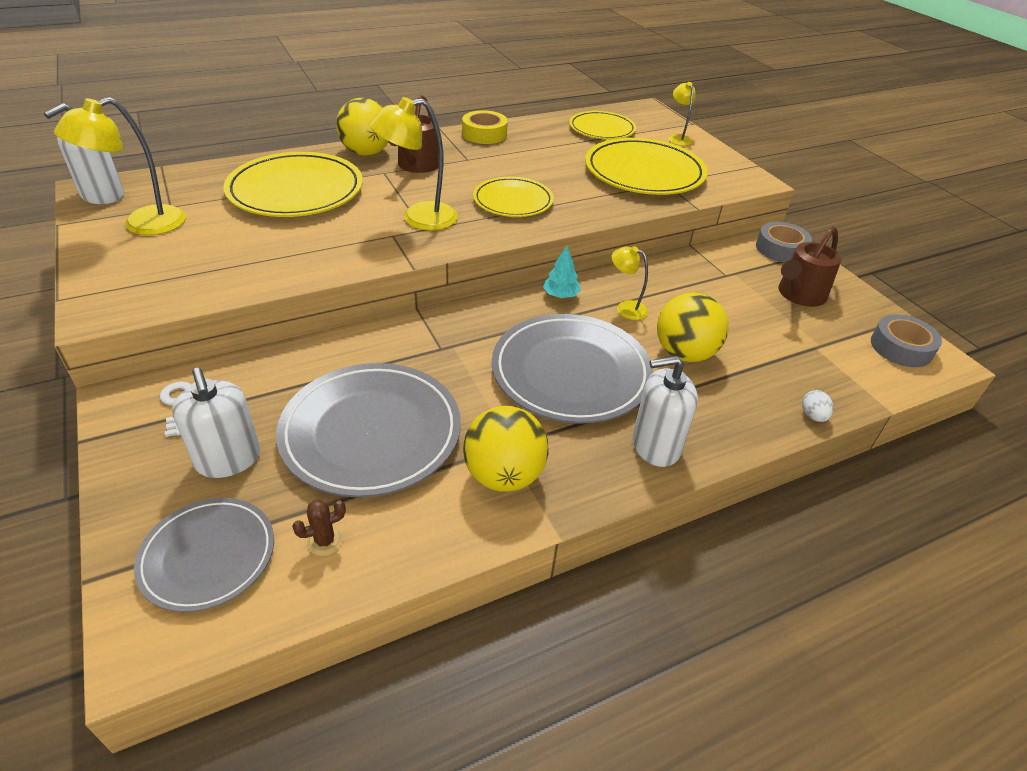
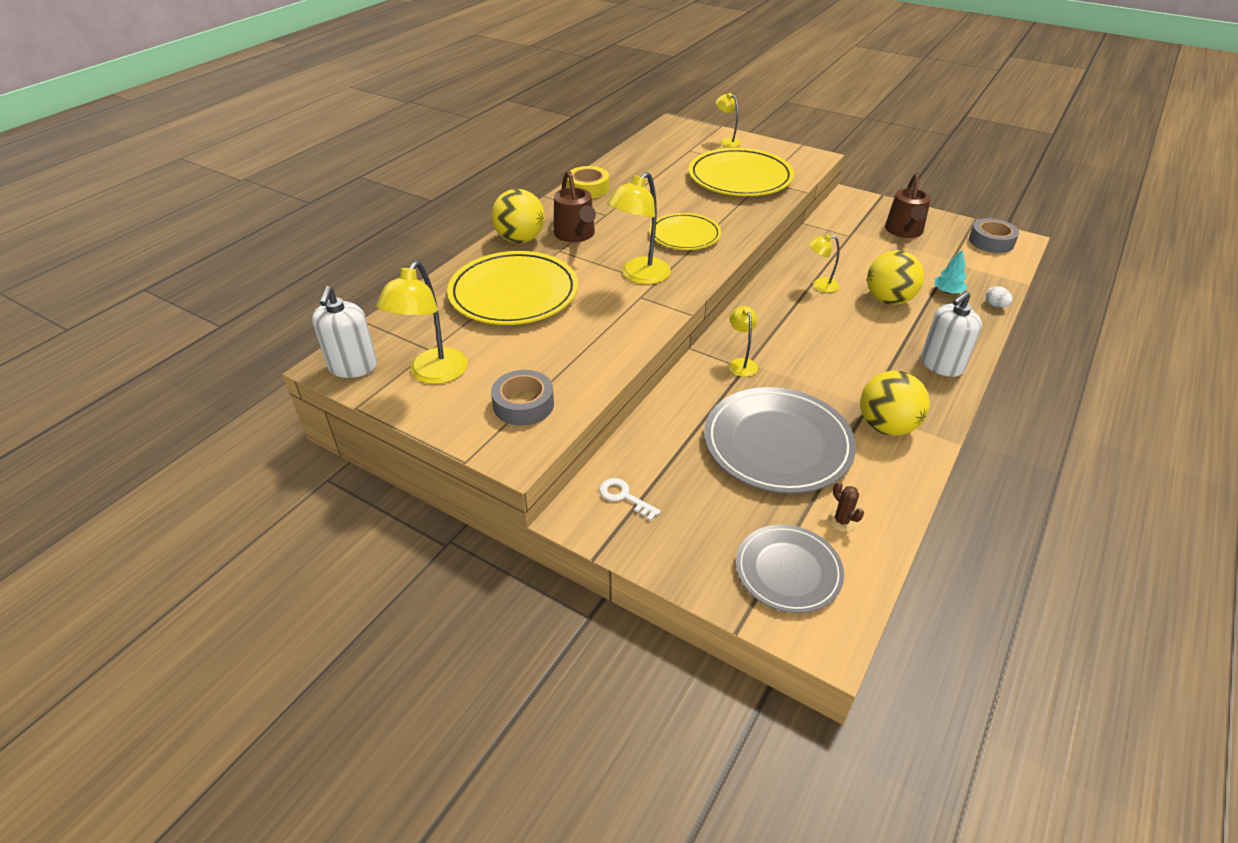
camera: 30 degrees left, 0 degrees up
(228, 459) = (713, 510): white soap dispenser -> none
(325, 541) = (841, 521): brown cactus -> brown cactus turned 60 degrees counterclockwise
(443, 343) = (741, 363): none -> yellow lamp
(560, 295) = (770, 295): turquoise tree -> turquoise tree (947, 292)
(571, 372) = (842, 344): grey plate -> none
(602, 129) = (666, 153): yellow plate -> none
(780, 249) = (858, 203): grey tape -> grey tape (523, 404)

